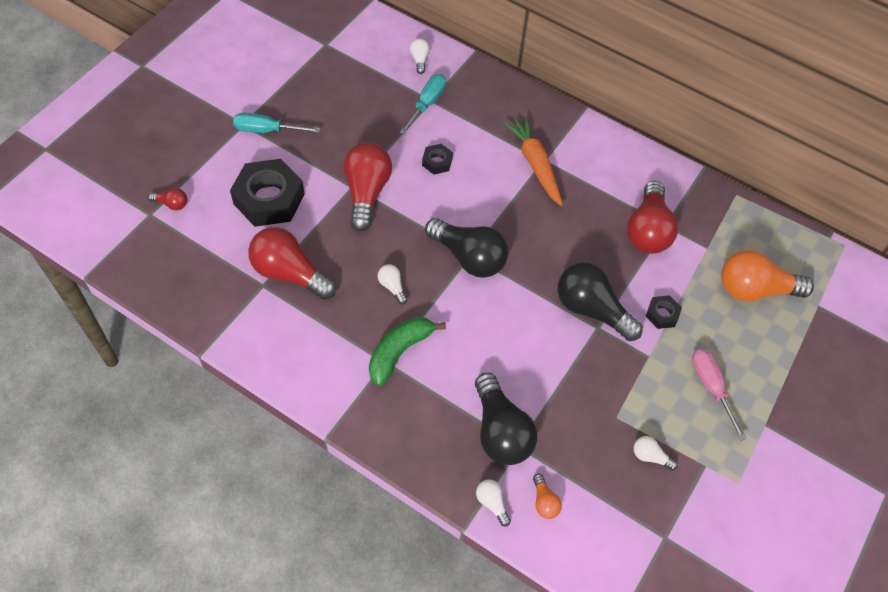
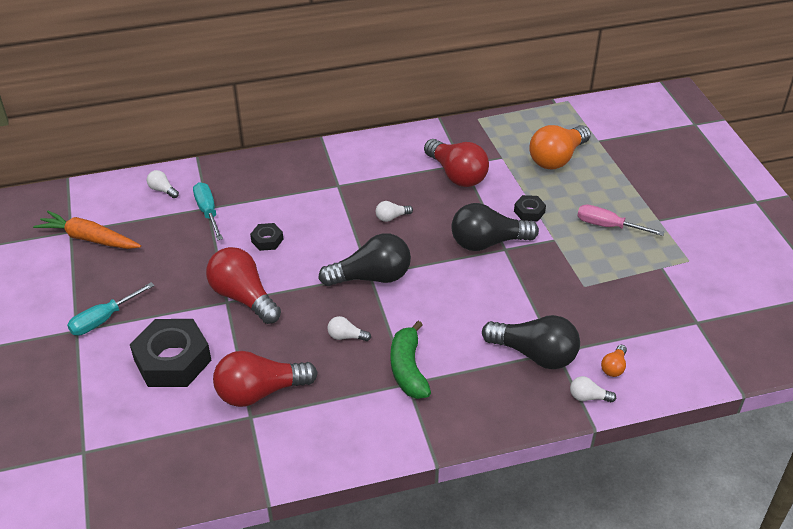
camera: 45 degrees left, 15 degrees down
(172, 204) = (93, 429): red light bulb -> none
(535, 164) = (336, 192): orange carrot -> orange carrot (89, 238)
(544, 502) = (614, 367): orange light bulb -> orange light bulb turned 90 degrees clockwise
(650, 456) = (630, 289): white light bulb -> white light bulb (391, 217)

